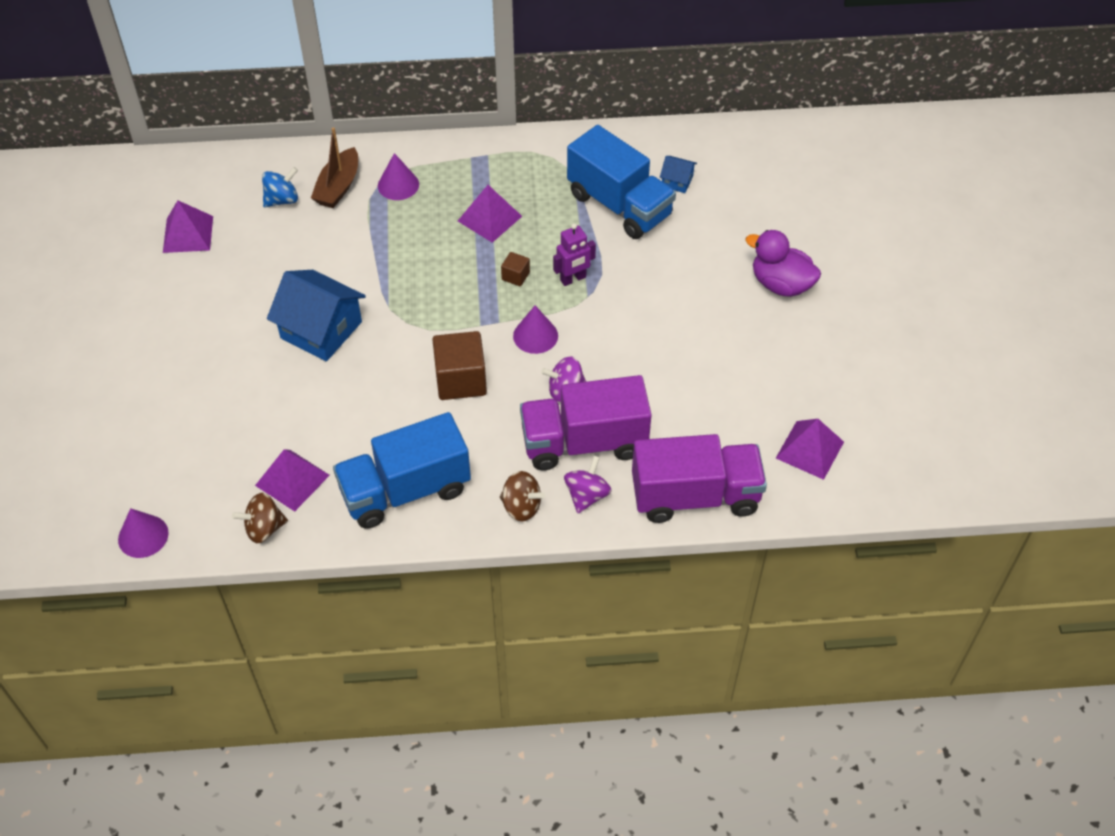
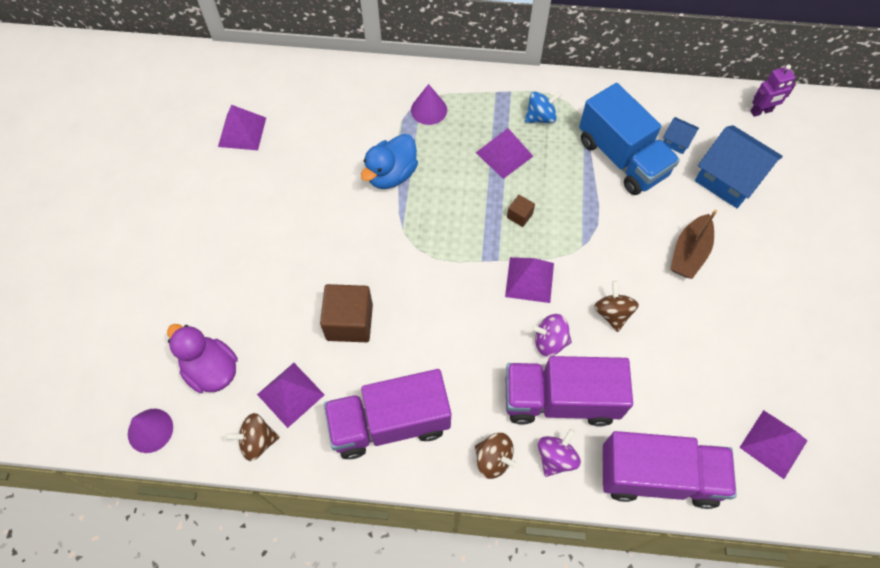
camera: 10 degrees right, 10 degrees up
(282, 200) = (327, 110): blue spinning top -> blue spinning top (540, 117)
(321, 330) = (340, 244): blue house -> blue house (729, 178)
(338, 187) = (377, 104): brown boat -> brown boat (689, 253)
(367, 255) = (391, 175): none -> blue duck
(405, 490) = (390, 423): blue truck -> purple truck
(461, 380) = (456, 315): brown cube -> brown cube (349, 322)
(535, 335) = (529, 279): purple cone -> purple pyramid
(573, 279) = (571, 226): purple robot -> purple robot (761, 111)
(628, 355) = (612, 313): none -> brown spinning top
(781, 284) = (762, 261): purple duck -> purple duck (211, 370)

